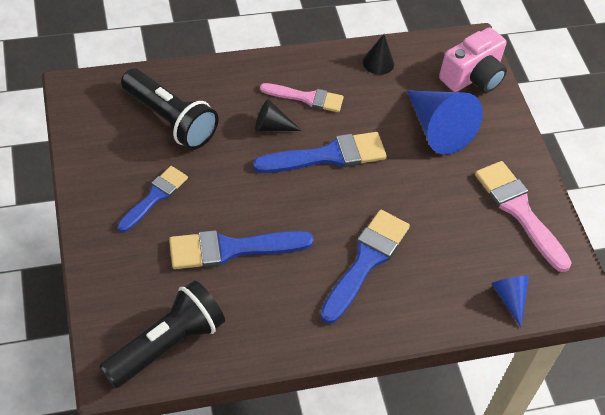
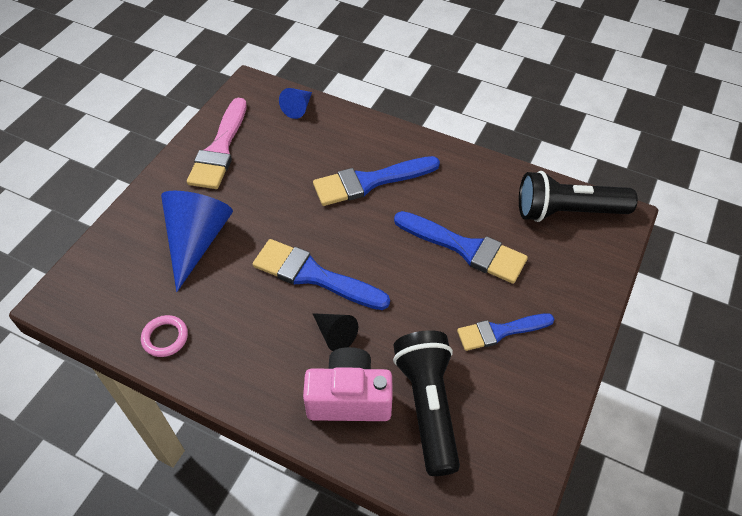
camera: 135 degrees left, 0 degrees up
(306, 98) = (274, 344): pink brush -> none
(378, 62) = (165, 338): black cone -> pink ring
(472, 77) = (105, 267): pink camera -> pink camera (349, 398)

